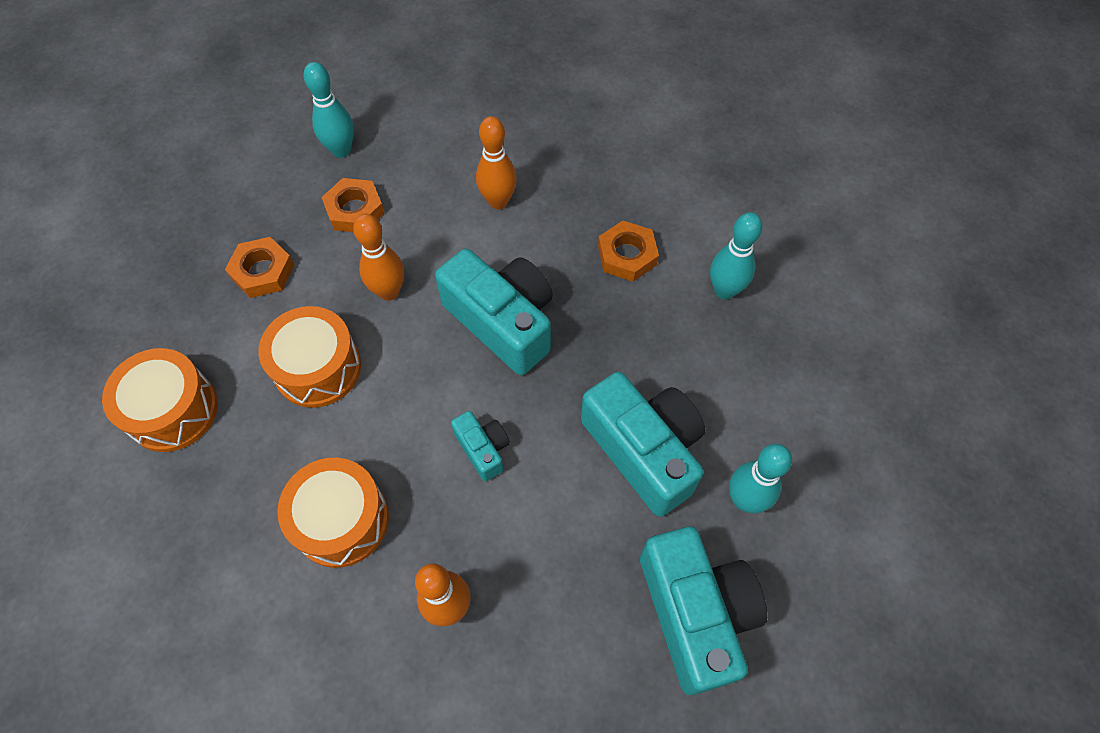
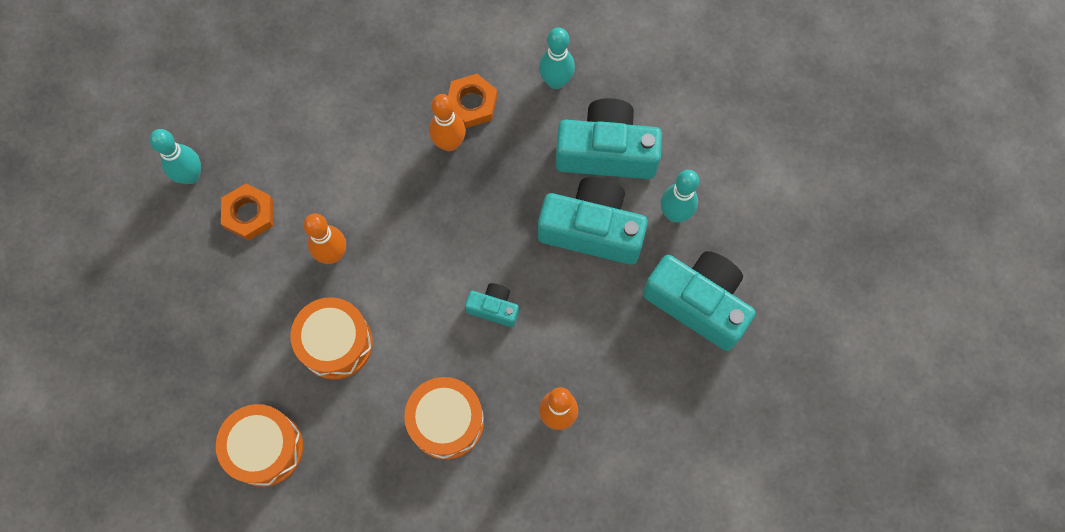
camera: 40 degrees left, 10 degrees up
(262, 272) = (227, 310): orange nut -> none
(498, 201) = (347, 129): orange bowling pin -> orange bowling pin (449, 143)
(503, 322) = (430, 215): turquoise camera -> turquoise camera (606, 152)

